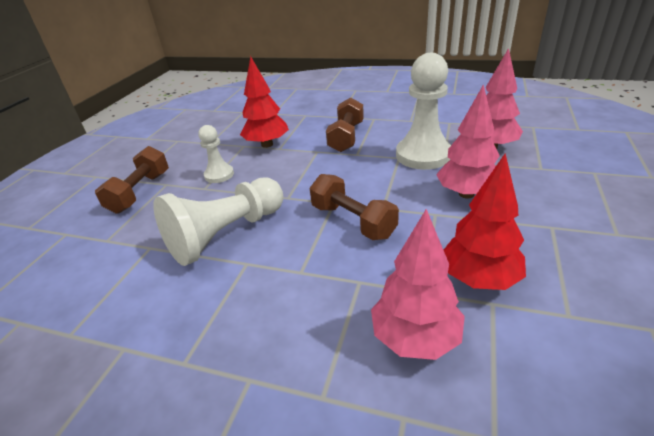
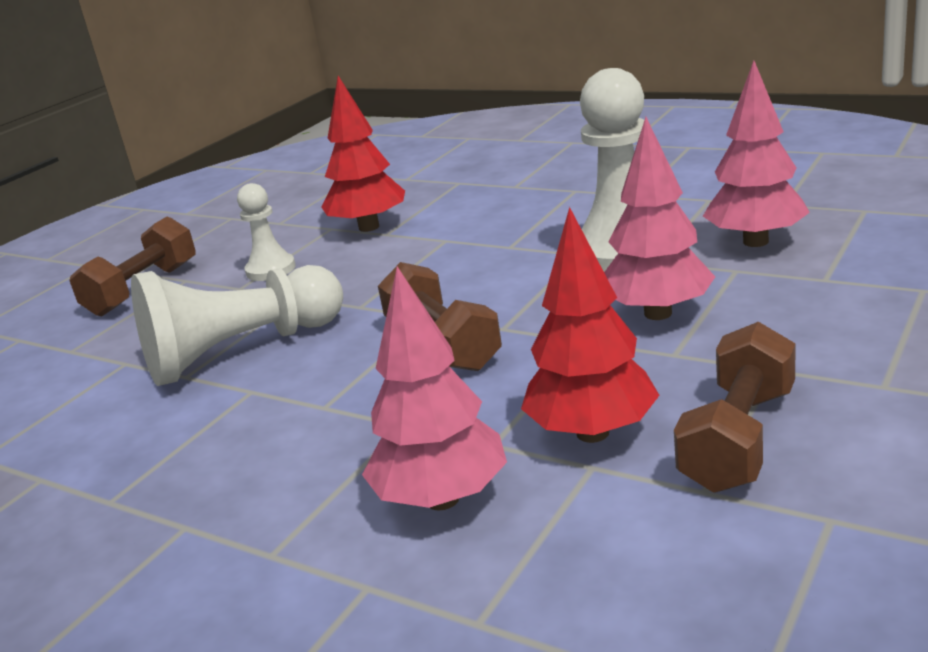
camera: 15 degrees right, 10 degrees down
(346, 137) = (508, 219): brown dumbbell -> brown dumbbell (738, 438)

